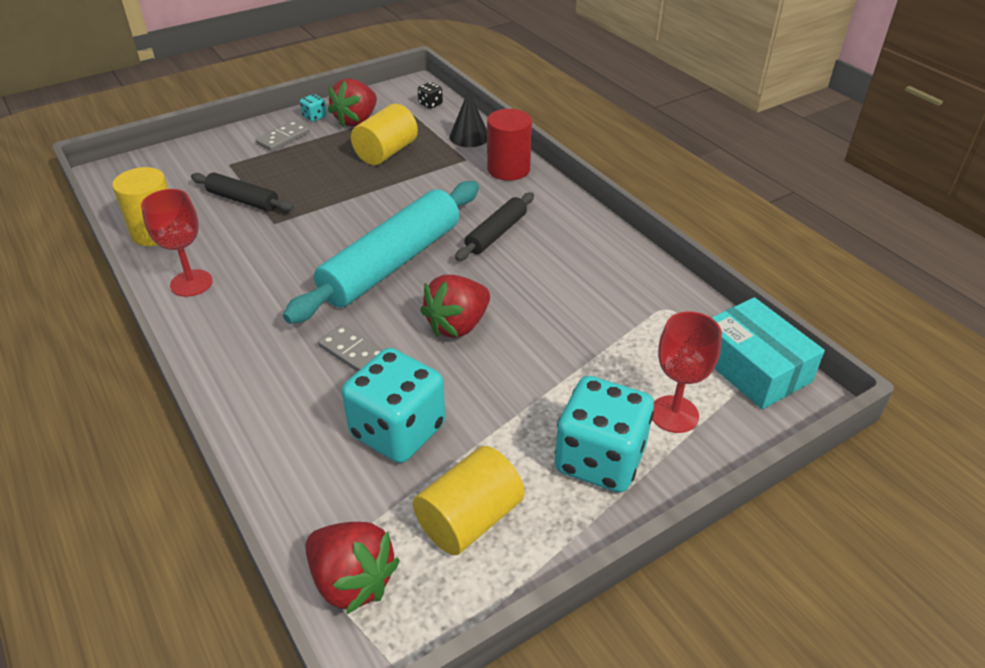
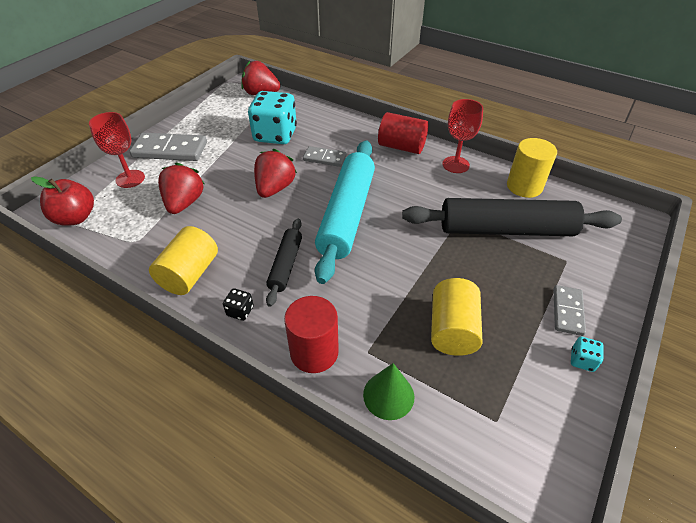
camera: 155 degrees right, 5 degrees up
(225, 335) = (401, 147): none -> red cylinder
(243, 200) = (506, 230): black rolling pin -> black rolling pin, size x1.97
(356, 121) = (533, 372): red strawberry -> red strawberry (184, 203)
(430, 104) = (484, 451): black dice -> black dice (240, 311)
(469, 136) = (388, 395): black cone -> green cone
(469, 519) = (224, 117): yellow cylinder -> yellow cylinder (189, 274)
(600, 459) = (170, 150): turquoise dice -> grey domino
(753, 367) = (75, 218): turquoise box -> red apple

